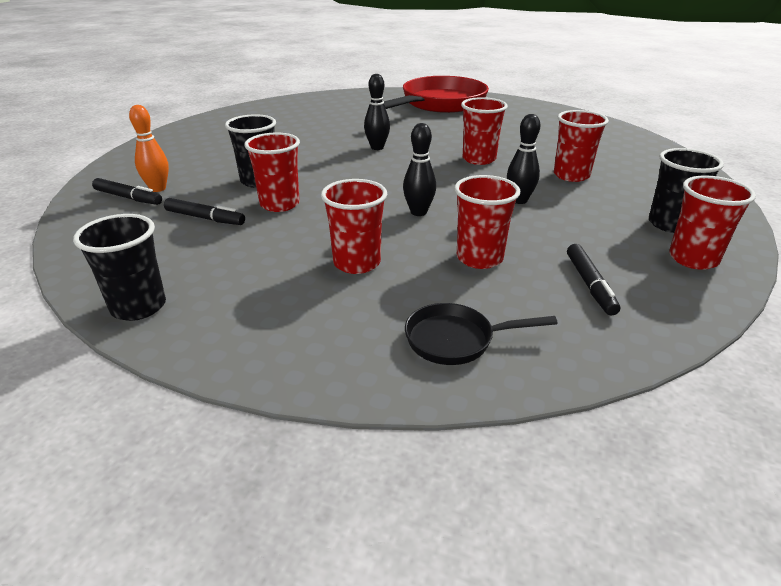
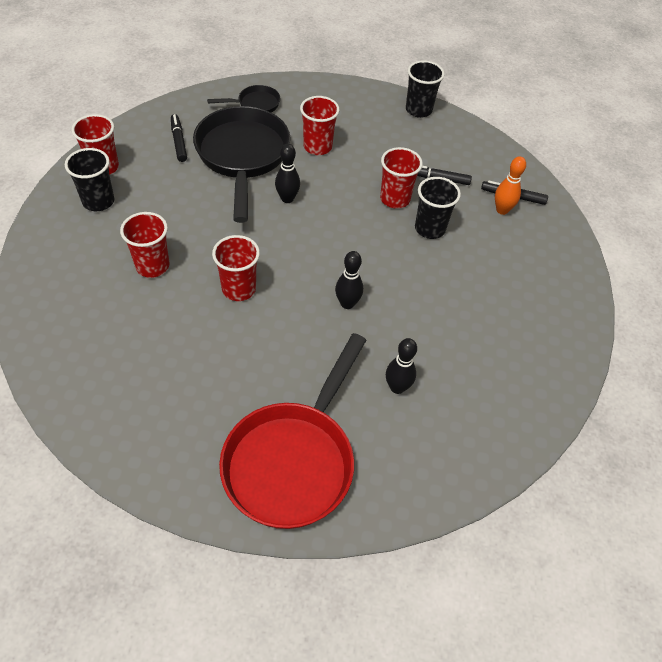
camera: 165 degrees right, 20 degrees up
(479, 258) = (242, 156): red cup -> black pan
(519, 200) = (208, 221): black bowling pin -> black bowling pin (397, 387)

